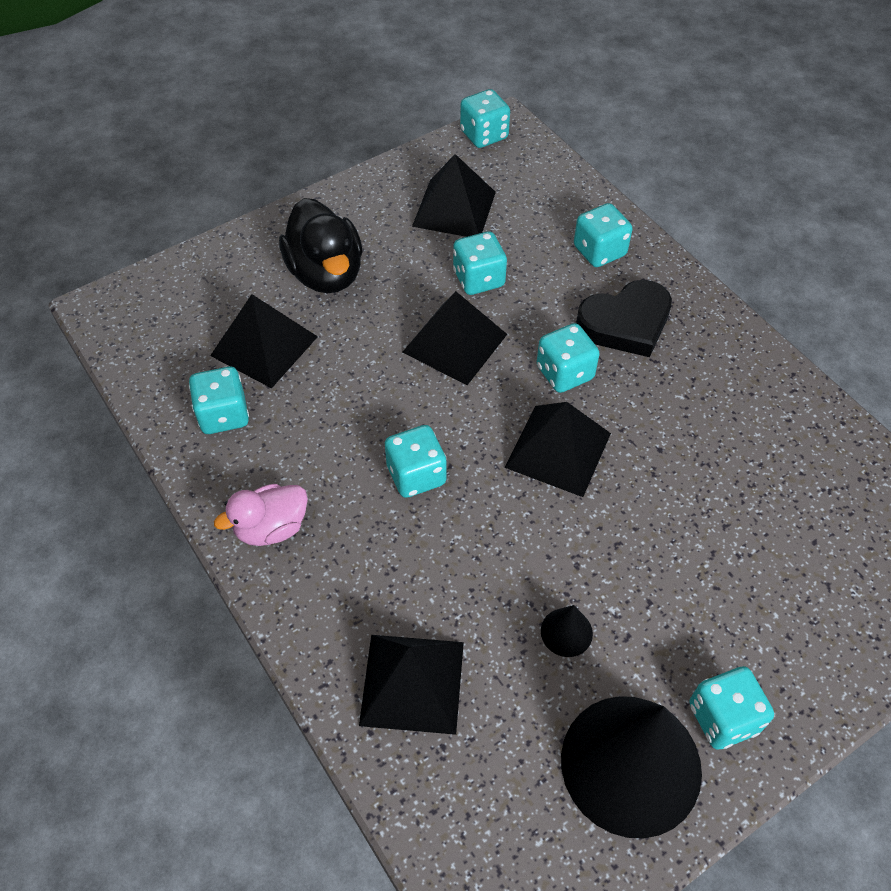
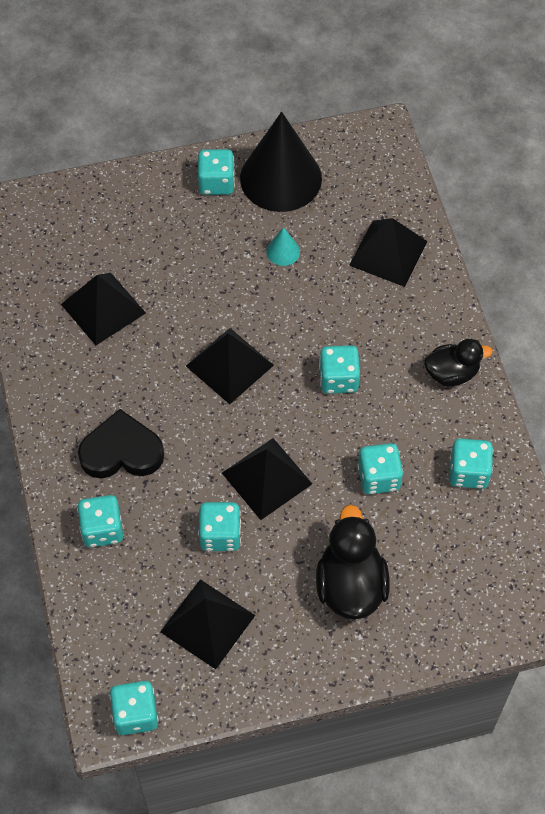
camera: 160 degrees left, 5 degrees up
(264, 346) = (422, 526): black pyramid -> black pyramid (103, 308)
(271, 528) = (451, 373): pink duck -> black duck
(564, 373) = (193, 424): turquoise dice -> turquoise dice (378, 477)
(566, 632) = (283, 251): black cone -> turquoise cone

